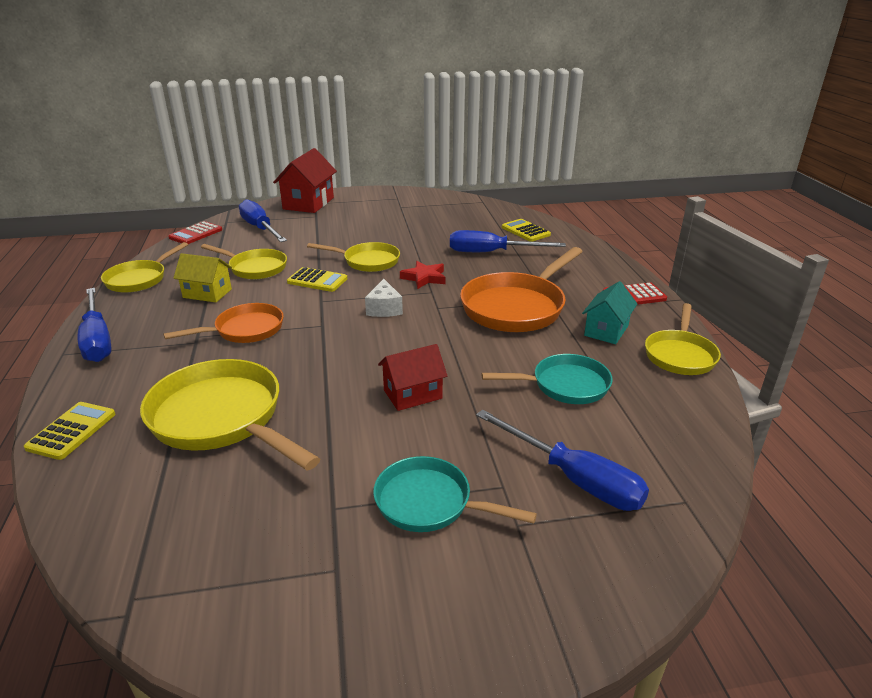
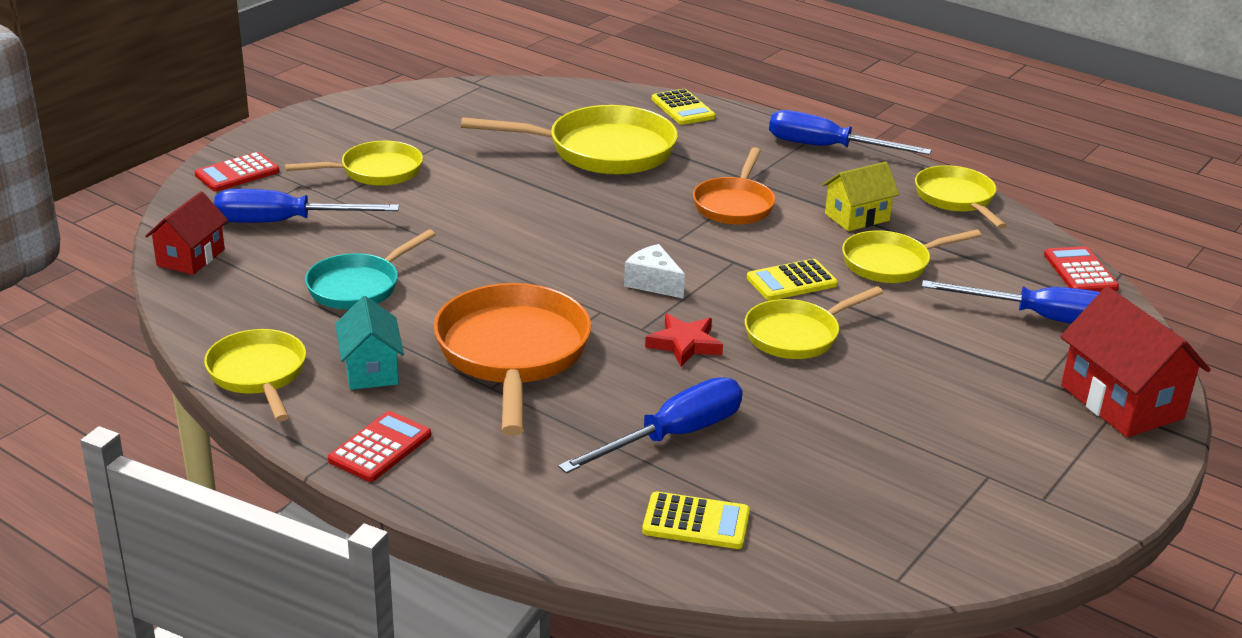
camera: 135 degrees right, 0 degrees up
(412, 394) = (487, 222): red house -> red house (190, 257)
(429, 503) = (376, 171): turquoise pan -> yellow pan
(574, 588) = (237, 173): none -> red calculator

